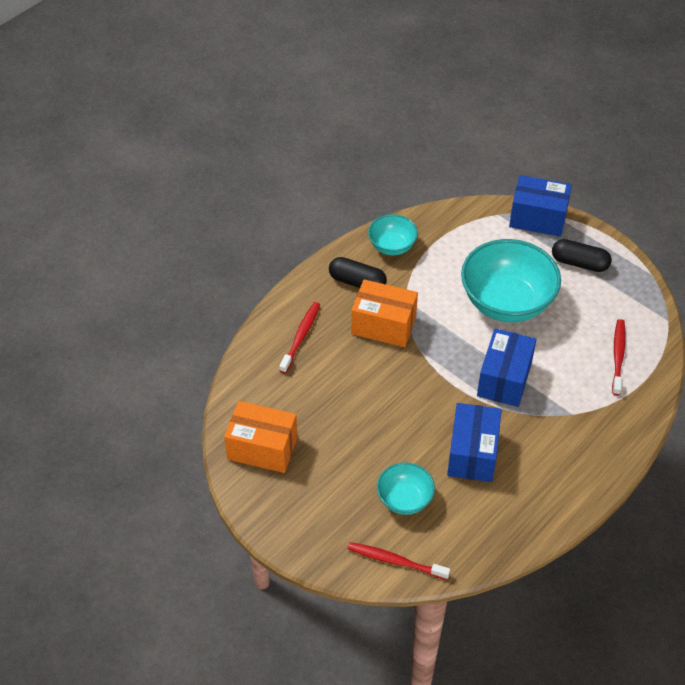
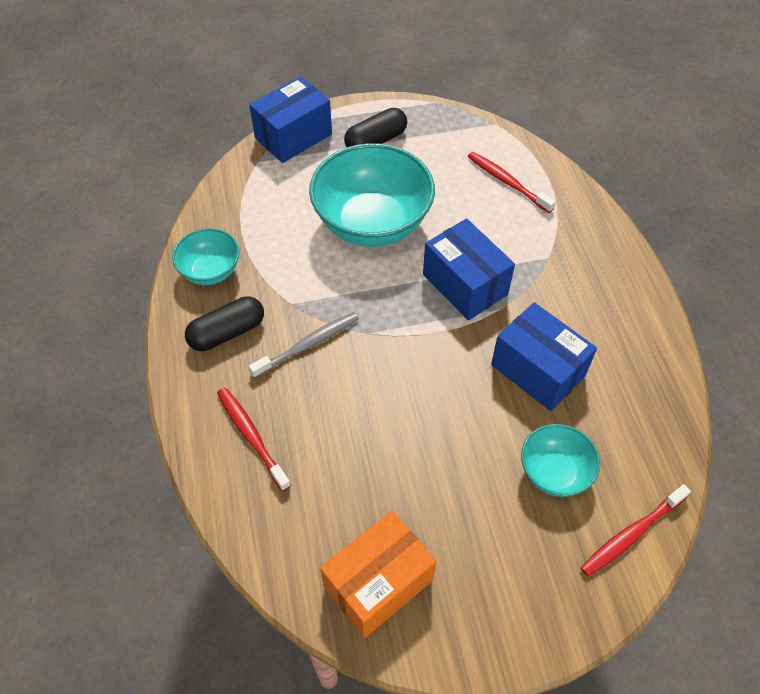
camera: 55 degrees left, 5 degrees up
(383, 325) = (307, 345): orange box -> grey toothbrush

